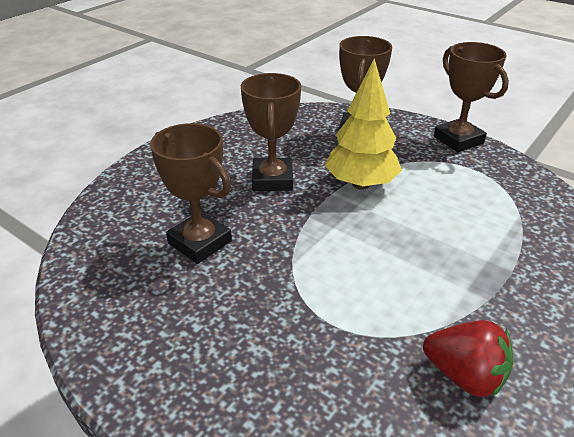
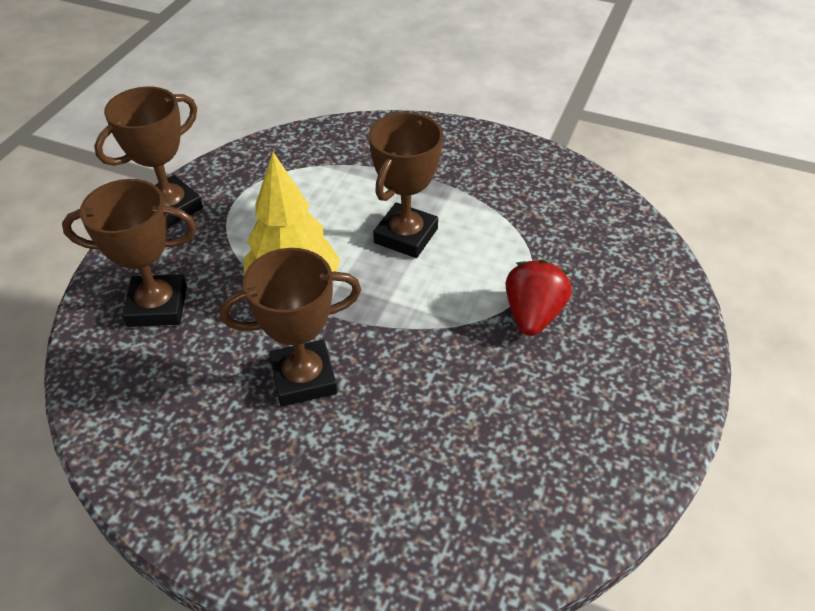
camera: 105 degrees left, 10 degrees up
(200, 242) = (460, 419): brown trophy -> brown trophy (406, 236)
(464, 376) = (544, 199): red strawberry -> red strawberry (533, 315)

